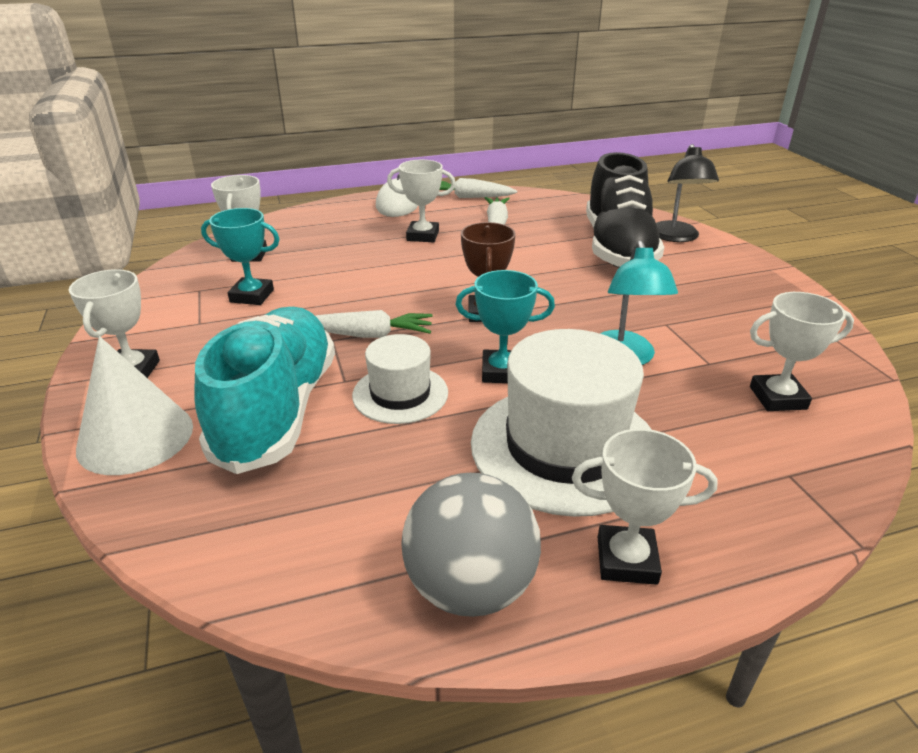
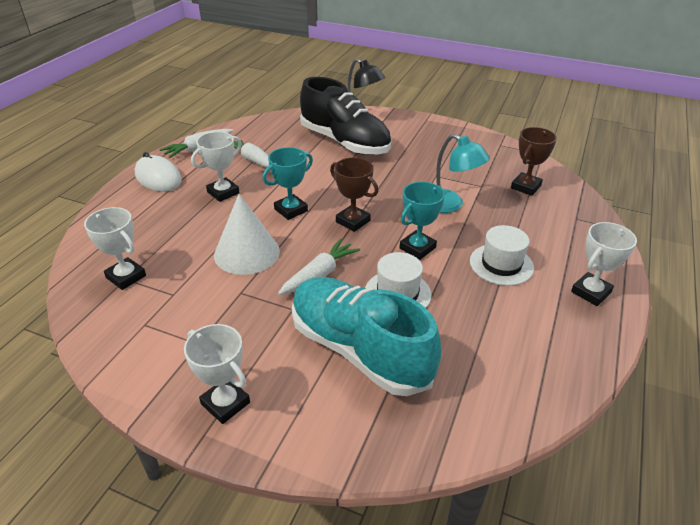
camera: 50 degrees left, 5 degrees up
(135, 437) = (317, 430): white cone -> white cone (247, 253)
(252, 296) = (195, 302): turquoise trophy -> turquoise trophy (291, 210)
(470, 586) = (572, 347): grey ball -> none
(565, 447) = (501, 264): white hat -> white hat, size x0.56
(777, 398) = (525, 187): white trophy -> brown trophy

